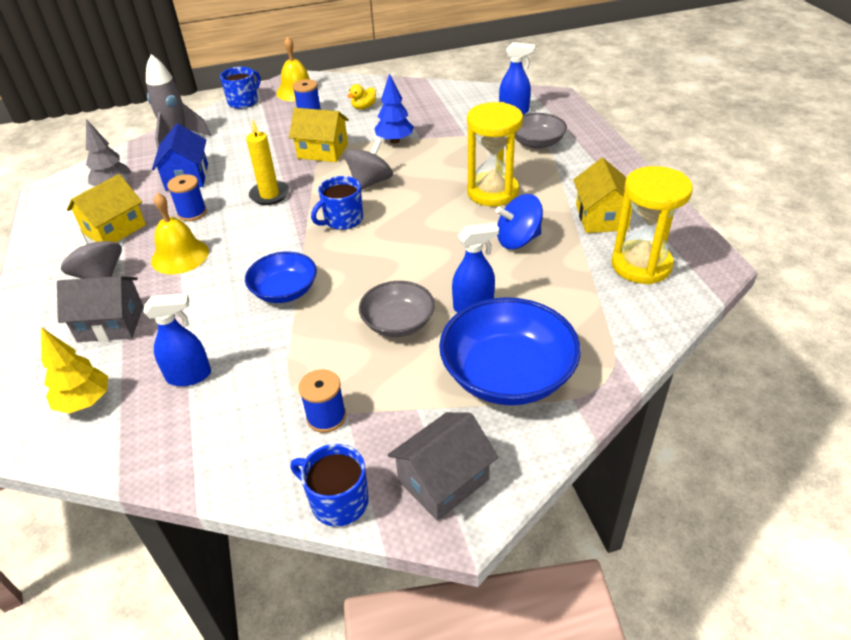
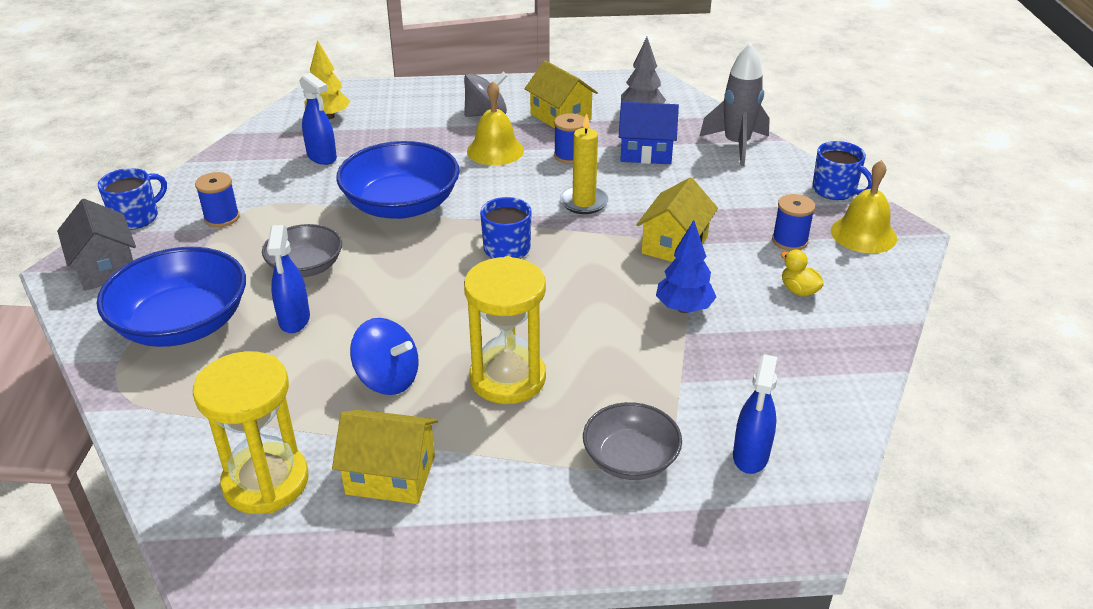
camera: 100 degrees right, 5 degrees down
(111, 324) = (415, 122): grey house -> none
(189, 376) = (322, 157): blue spray bottle -> blue spray bottle turned 45 degrees counterclockwise
(285, 291) = (401, 205): blue bowl -> blue bowl, size x1.67
(370, 182) = (580, 276): grey spinning top -> none
(518, 240) = (387, 379): blue spinning top -> blue spinning top turned 120 degrees clockwise

